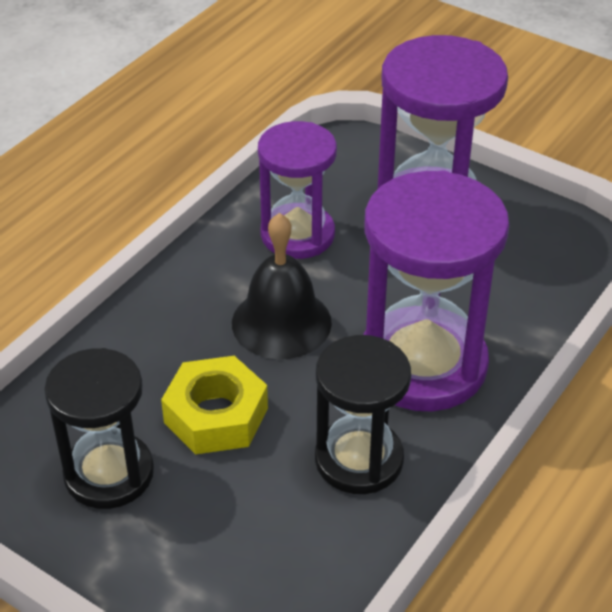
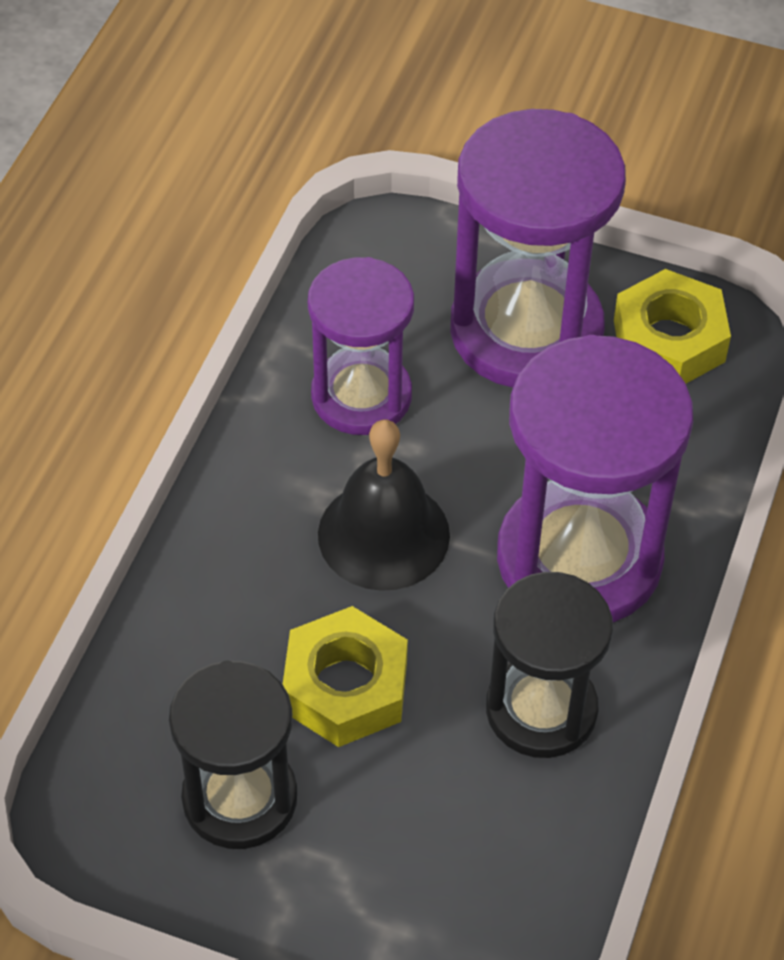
camera: 15 degrees left, 10 degrees up
(535, 238) = (669, 341): none -> yellow nut

